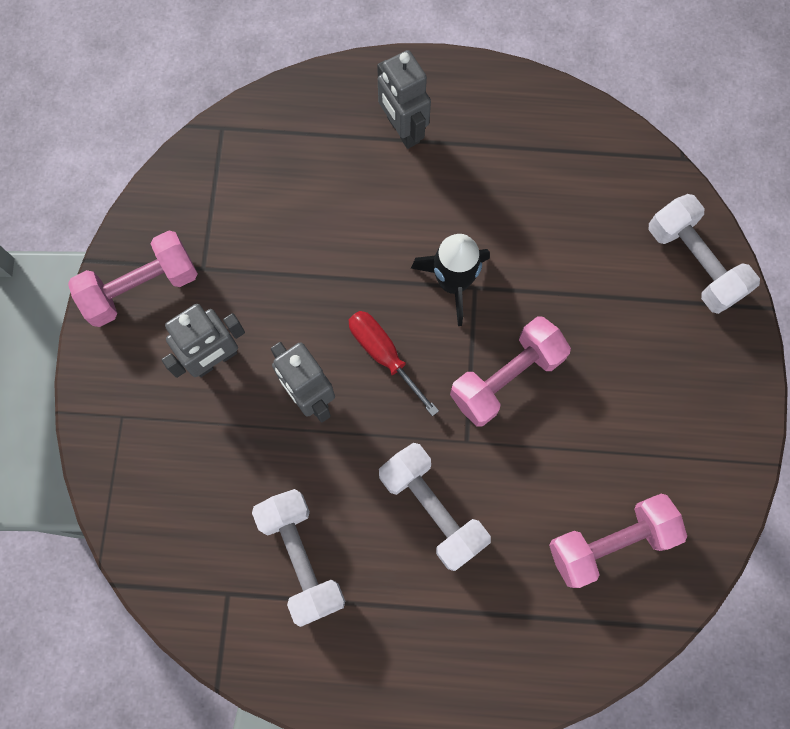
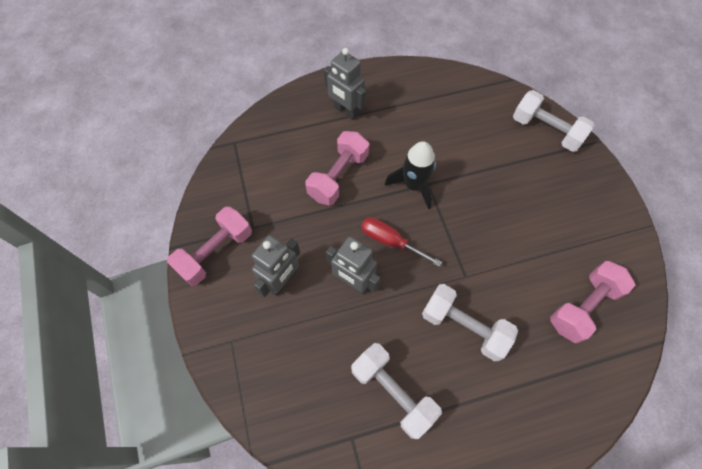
camera: 20 degrees left, 10 degrees down
(506, 378) = (471, 229): pink dumbbell -> pink dumbbell (338, 177)

